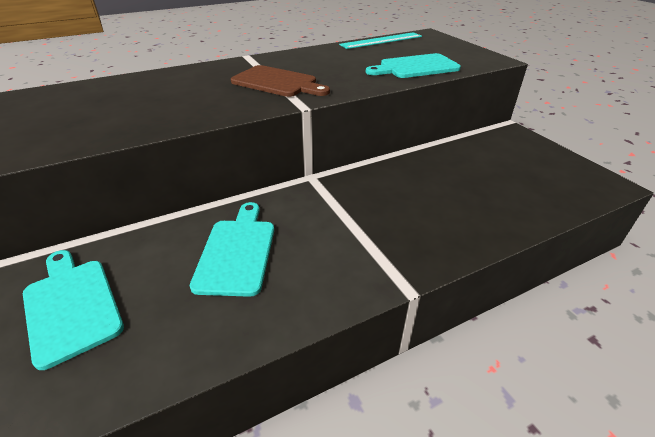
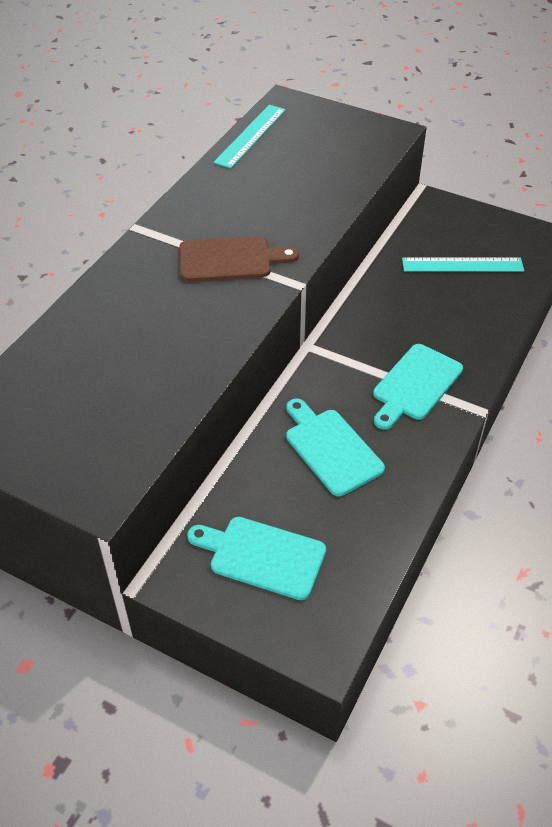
camera: 35 degrees left, 10 degrees up
(415, 67) = (333, 176): turquoise cutting board -> turquoise cutting board (415, 385)
(502, 175) = (462, 265): none -> turquoise ruler

